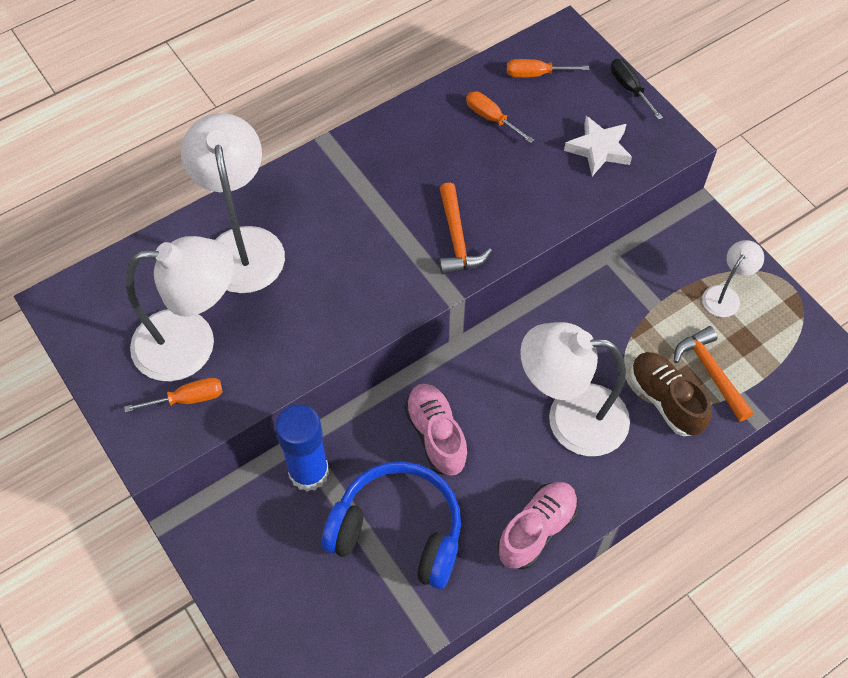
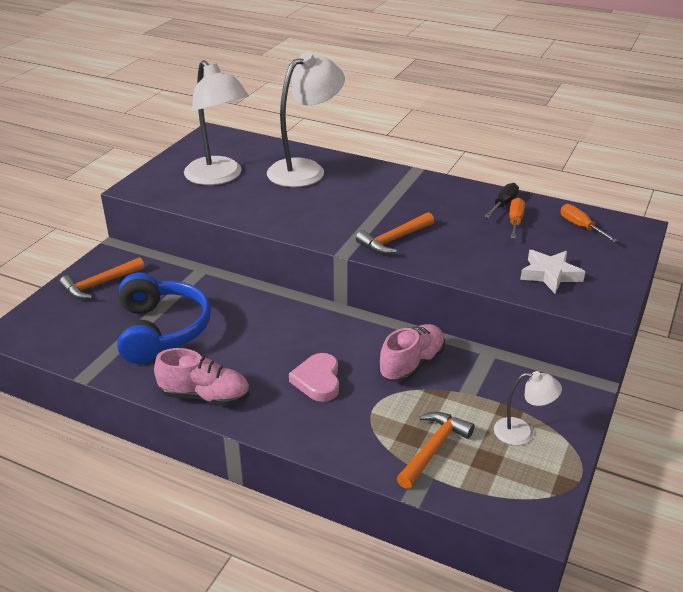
camera: 60 degrees right, 25 degrees down
(187, 399) = (179, 188): orange screwdriver -> none
(259, 567) = (100, 284): none -> orange hammer
(309, 472) = (182, 279): blue glue stick -> none
(436, 435) = (250, 321): pink shoe -> pink shoe (412, 364)
(570, 418) = (318, 380): white lamp -> pink heart
(629, 88) = (629, 271): black screwdriver -> black screwdriver (503, 204)
(665, 400) = (380, 429): brown shoe -> none

